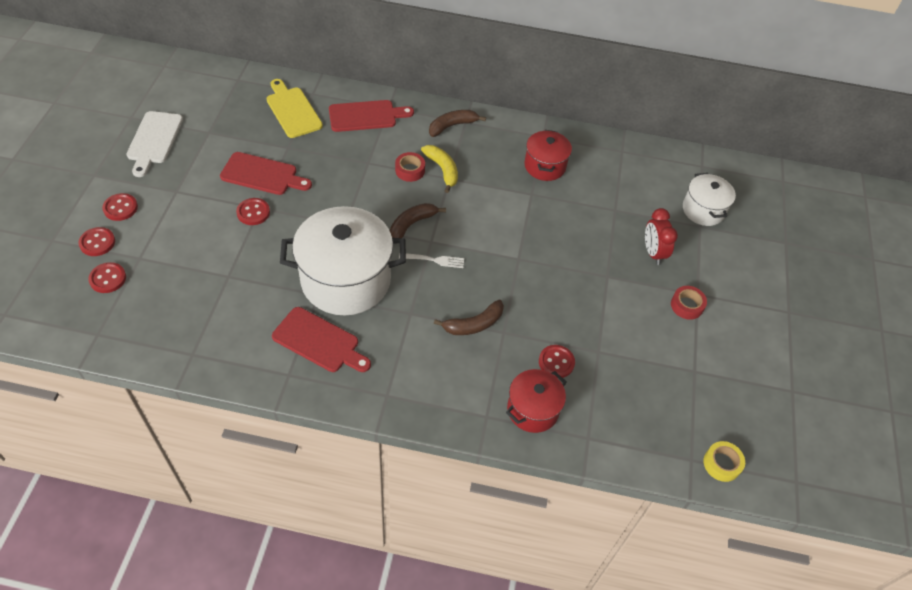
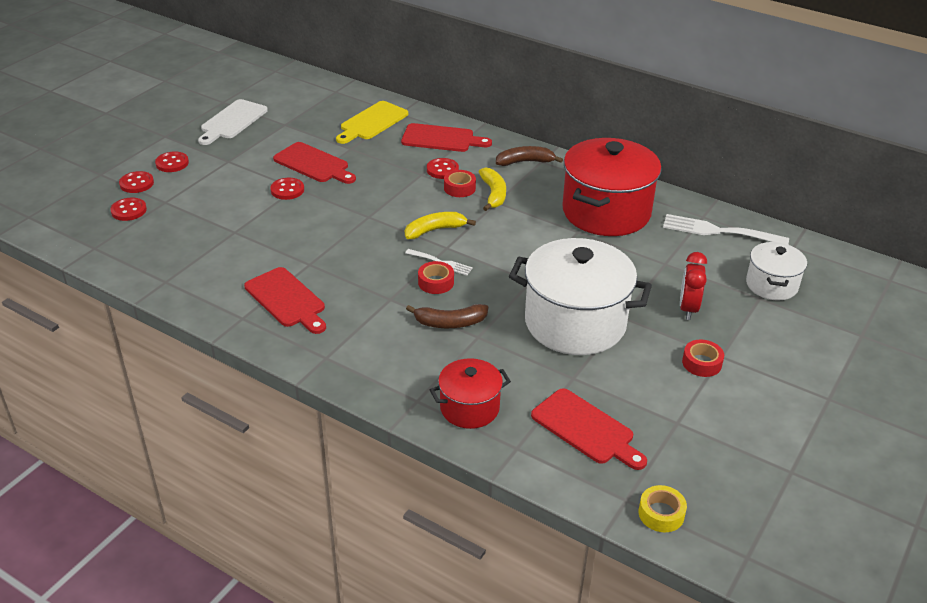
camera: 25 degrees right, 15 degrees down
(292, 110) = (372, 122): yellow cutting board -> yellow cutting board turned 135 degrees counterclockwise
(346, 280) = (342, 259): white pot -> white pot (575, 323)
(411, 225) = (435, 230): brown banana -> yellow banana
(440, 283) = (436, 282): none -> red tape
(545, 166) = (606, 212): red pot -> red pot, size x1.87
(556, 362) = (520, 375): red button -> red button (442, 170)
(631, 400) = (586, 429): none -> red cutting board
(642, 164) = (720, 231): none -> white fork

